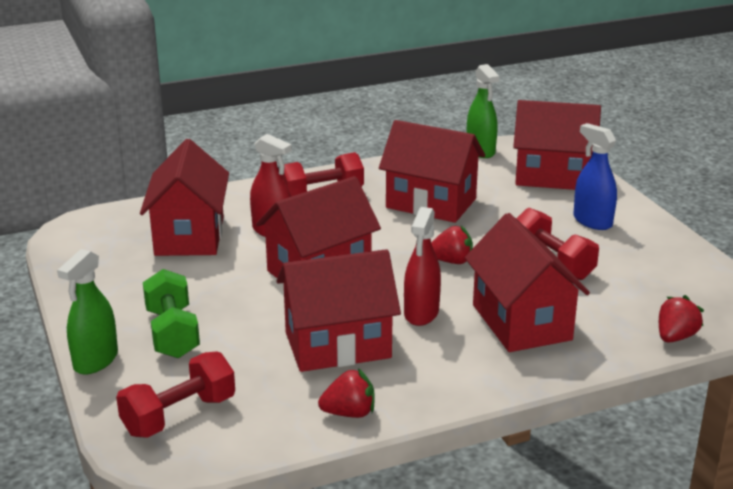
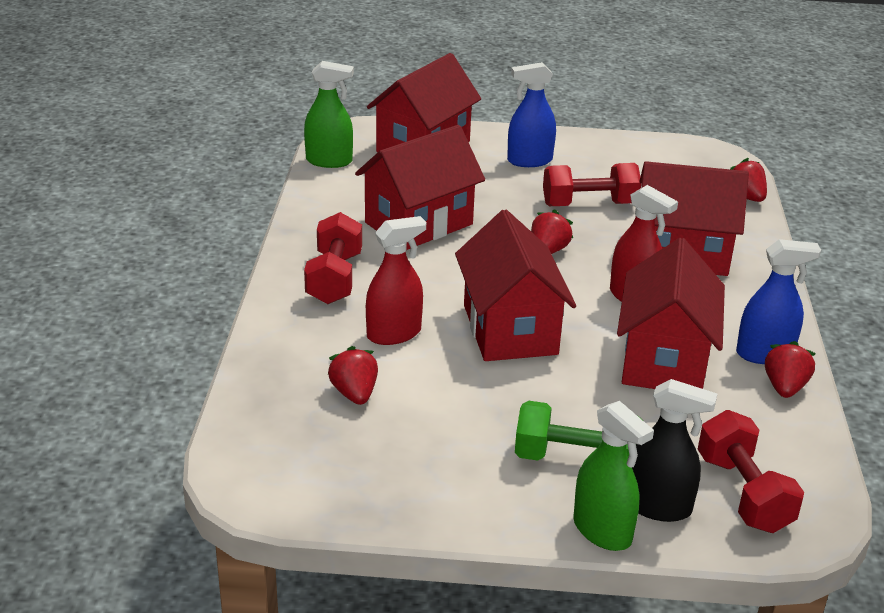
camera: 65 degrees left, 5 degrees up
(138, 379) = (657, 506): none -> black spray bottle
(189, 236) = (354, 393): red house -> red strawberry
(394, 394) = (764, 354): none -> blue spray bottle

